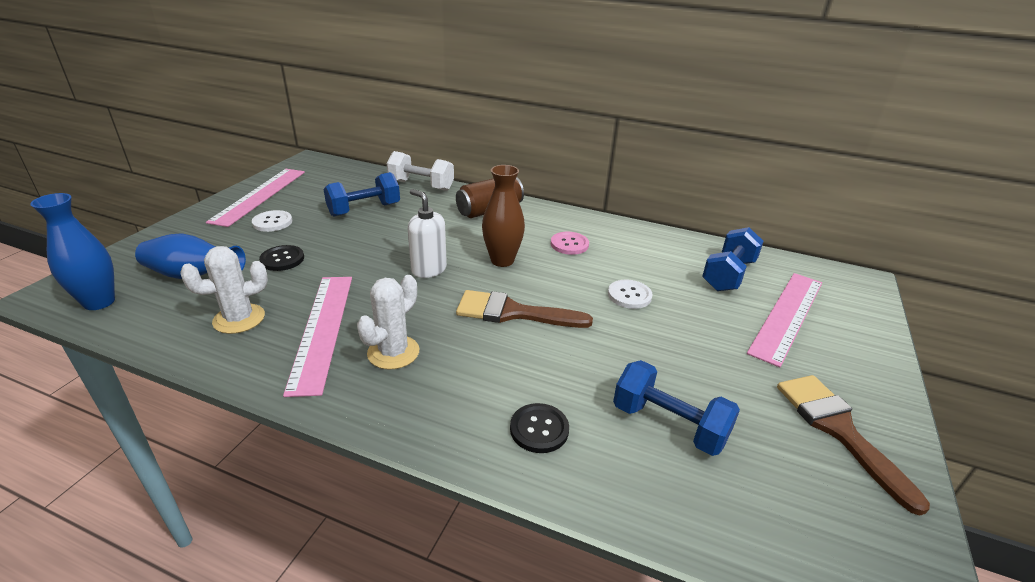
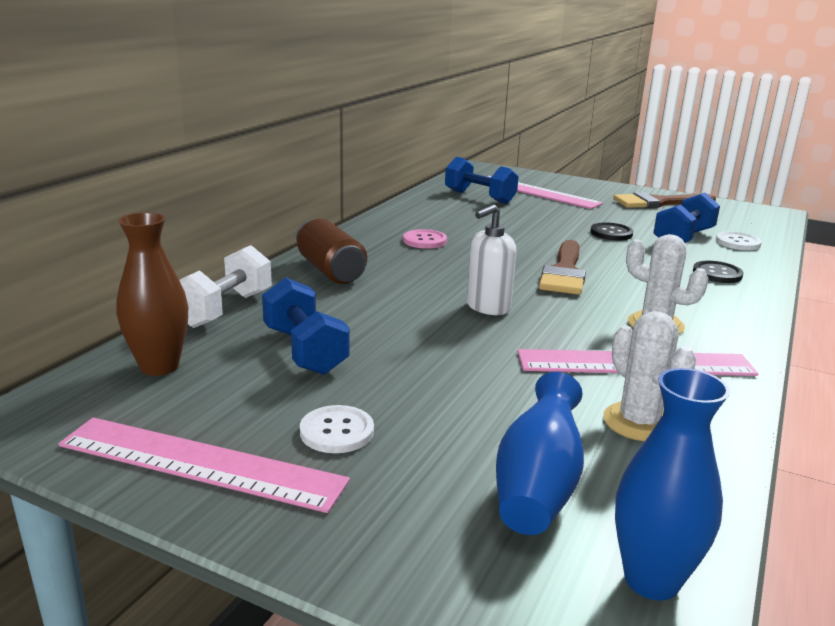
camera: 85 degrees left, 10 degrees down
(282, 259) = (473, 407): black button -> black button (611, 233)
(502, 260) = (462, 271): brown vase -> brown vase (159, 366)
(629, 295) = (521, 229): white button -> white button (738, 243)

